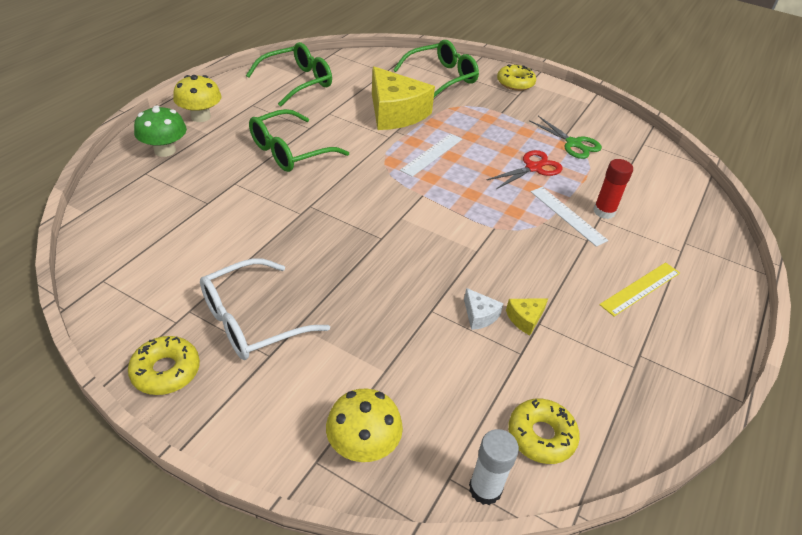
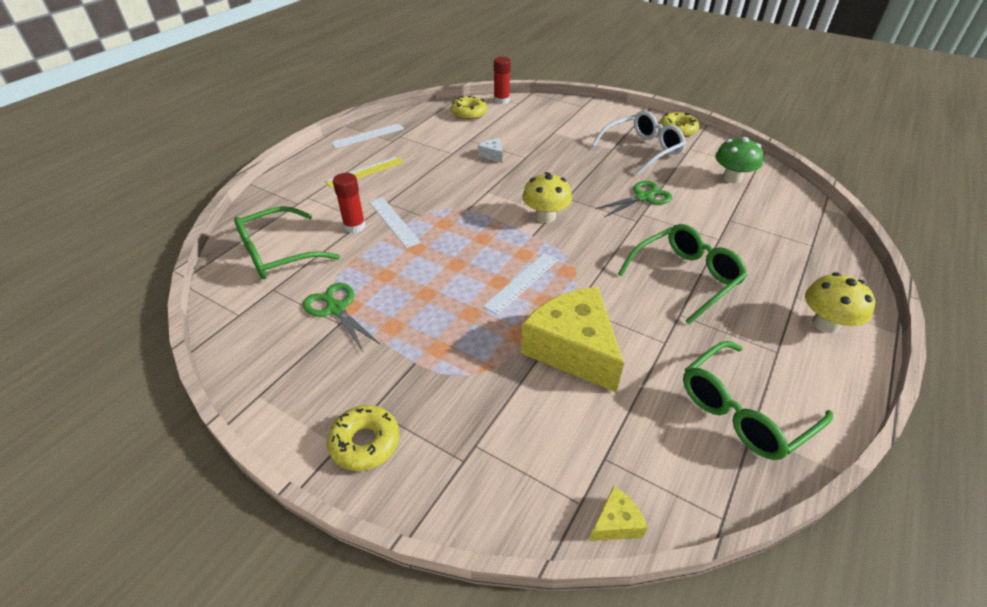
camera: 175 degrees left, 0 degrees up
(165, 150) = (819, 271): green mushroom -> green mushroom (732, 178)
(290, 235) = (643, 197): none -> green scissors
(363, 445) = (561, 110): yellow mushroom -> yellow mushroom (545, 216)
(442, 77) = (499, 448): green glasses -> green glasses (277, 254)
(485, 489) = (501, 100): white glue stick -> red glue stick
(525, 319) = (461, 154): yellow cheese -> yellow cheese (616, 523)
(533, 168) = (405, 270): red scissors -> none
(685, 369) = (368, 135): none -> white ruler

